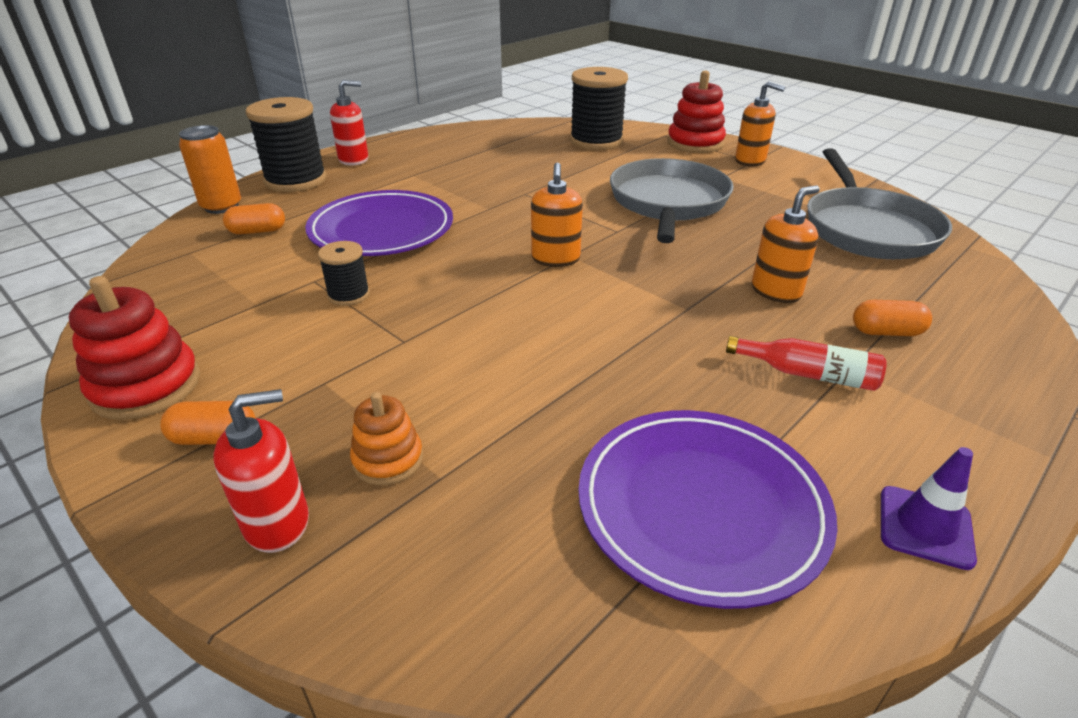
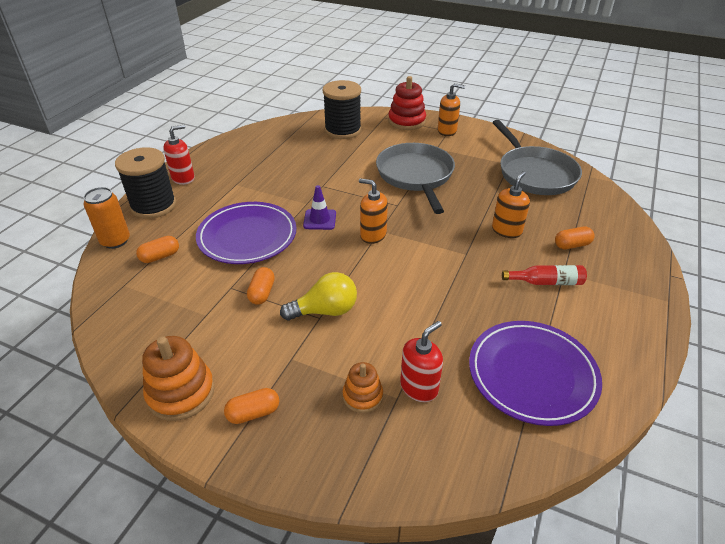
camera: 20 degrees left, 5 degrees up
(146, 386) = (181, 392): red stacking toy -> orange stacking toy
(277, 523) = (329, 450): red soap dispenser -> red soap dispenser (419, 387)
(348, 295) = (262, 293): black spool -> orange capsule
(418, 334) = (325, 311): none -> yellow light bulb
(555, 259) = (373, 235): orange soap dispenser -> orange soap dispenser turned 135 degrees clockwise
(925, 527) = (630, 354): purple traffic cone -> purple traffic cone (319, 220)

